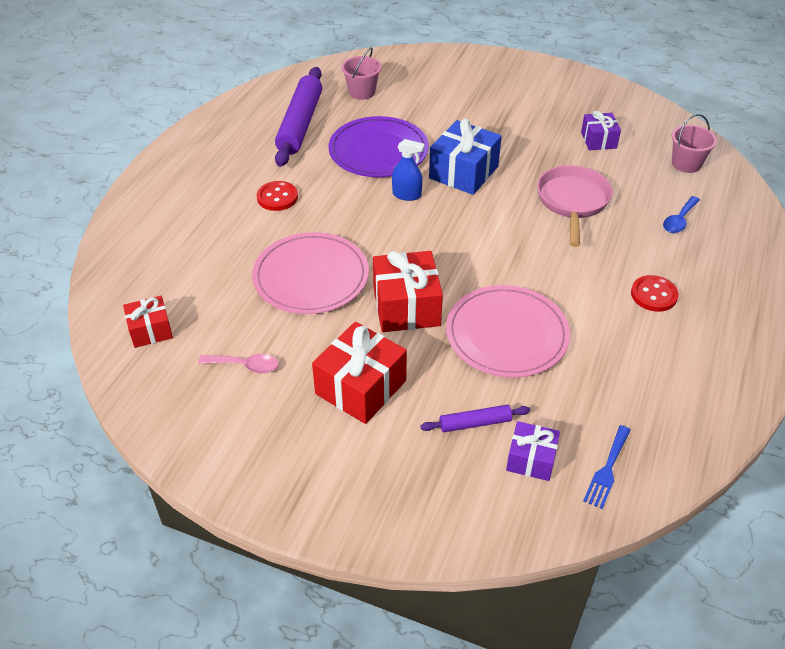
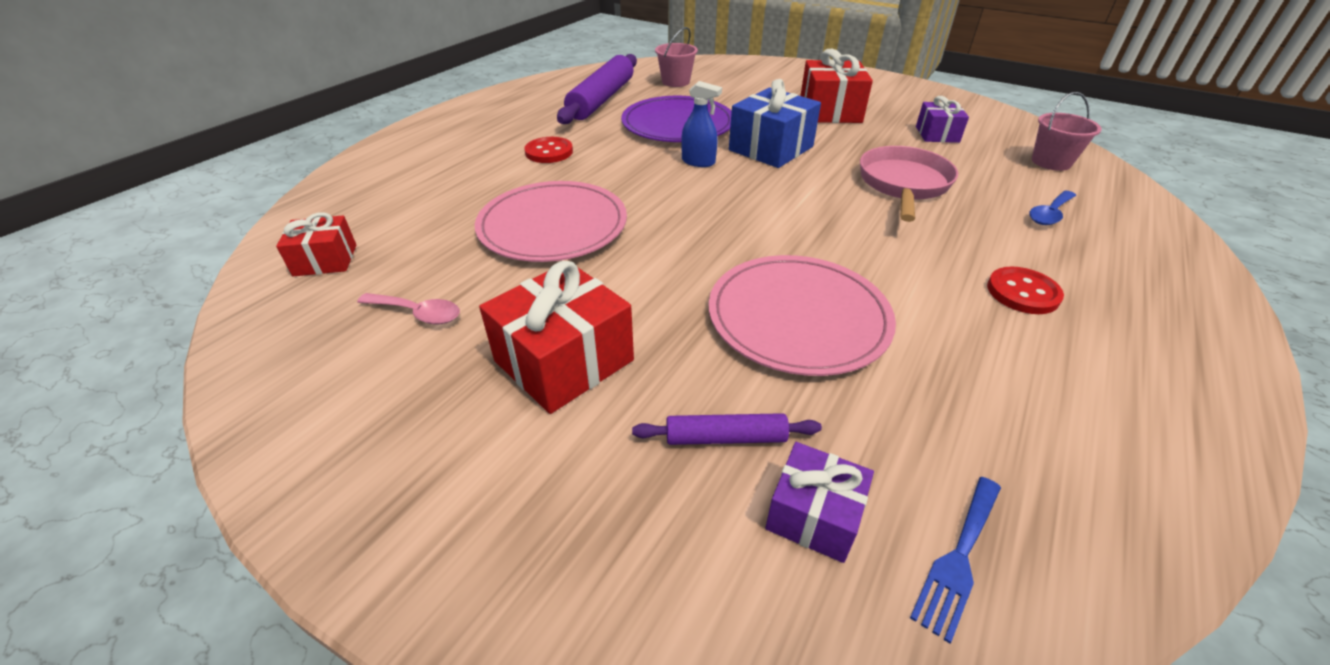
camera: 10 degrees right, 5 degrees down
(406, 306) = (663, 269): red gift -> red gift (830, 111)

